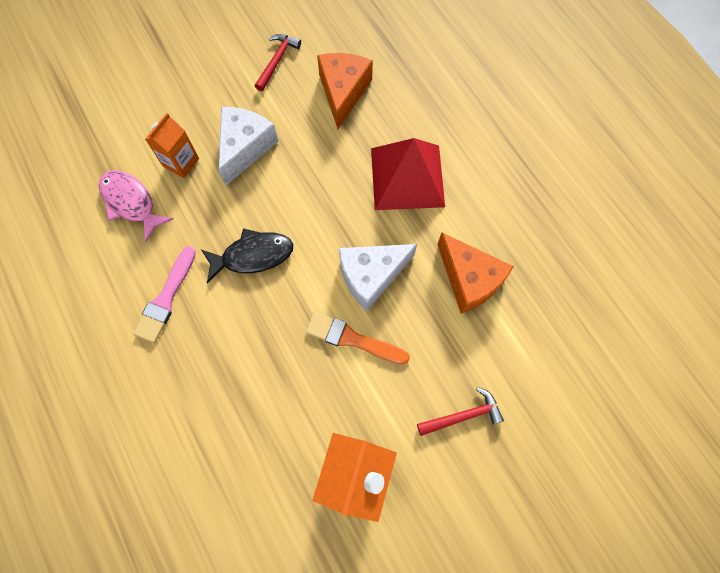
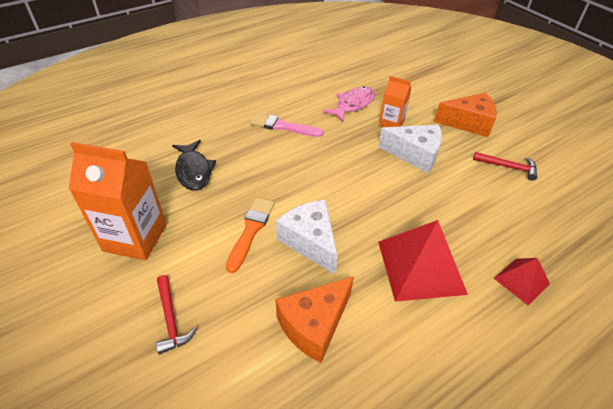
camera: 85 degrees right, 25 degrees down
(253, 256) = (320, 166): black fish -> black fish (193, 171)
(343, 92) = (497, 213): orange cheese -> orange cheese (468, 123)
(425, 99) = (521, 281): none -> red pyramid

